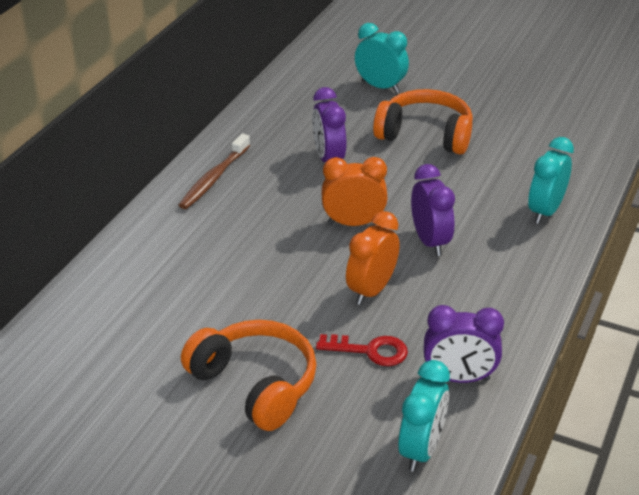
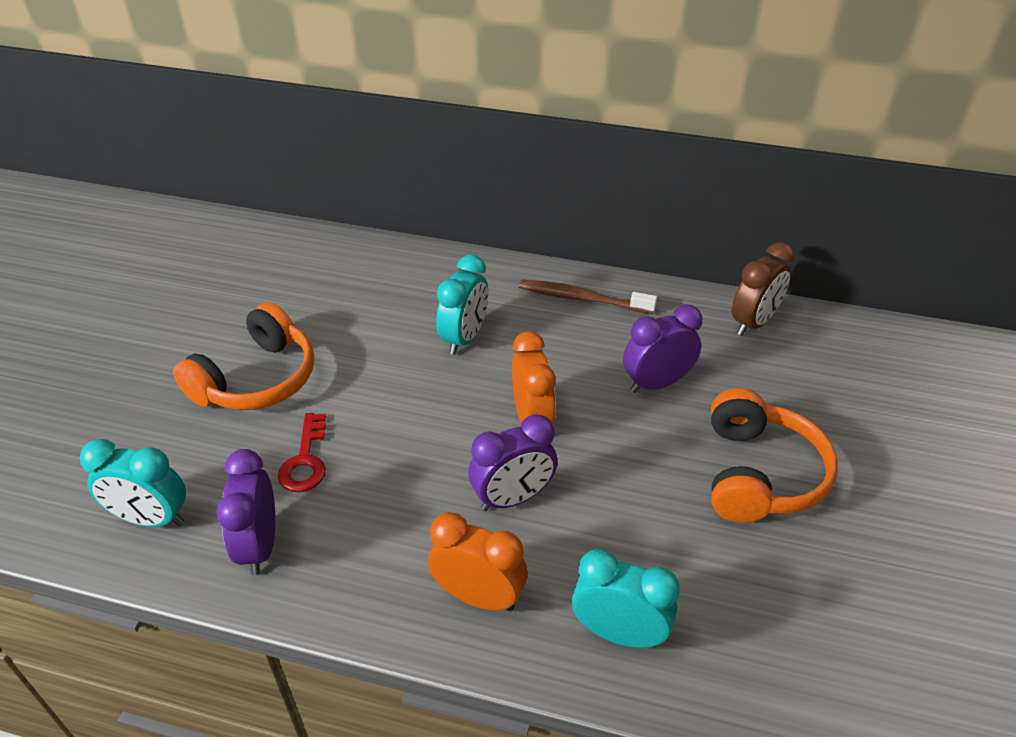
camera: 80 degrees right, 5 degrees up
(276, 105) = (753, 323): none -> brown clock
(371, 290) = (408, 451): orange clock -> orange clock (478, 597)
(380, 87) = (858, 413): turquoise clock -> turquoise clock (464, 338)

